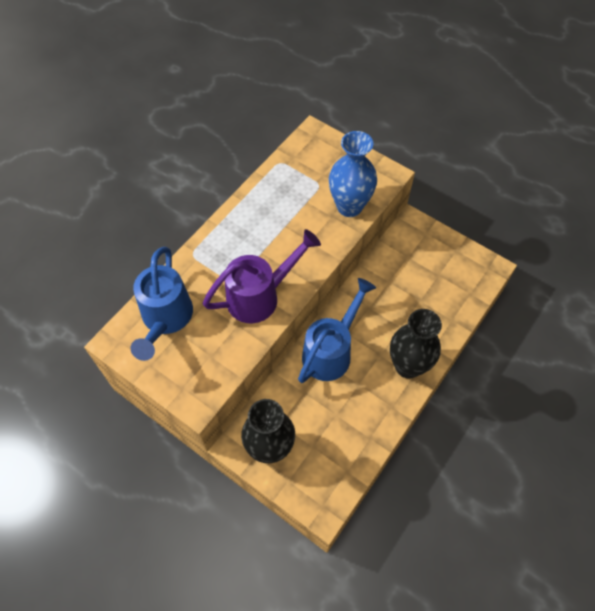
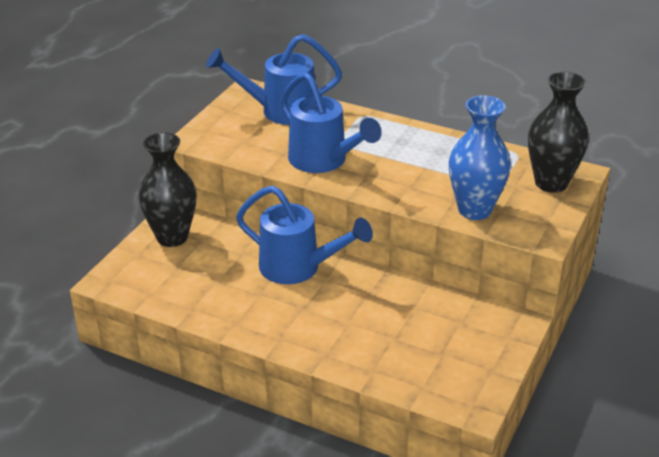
camera: 80 degrees right, 25 degrees down
(260, 296) = (323, 161): purple watering can -> blue watering can
(408, 366) = (292, 333): black vase -> black vase (551, 183)

